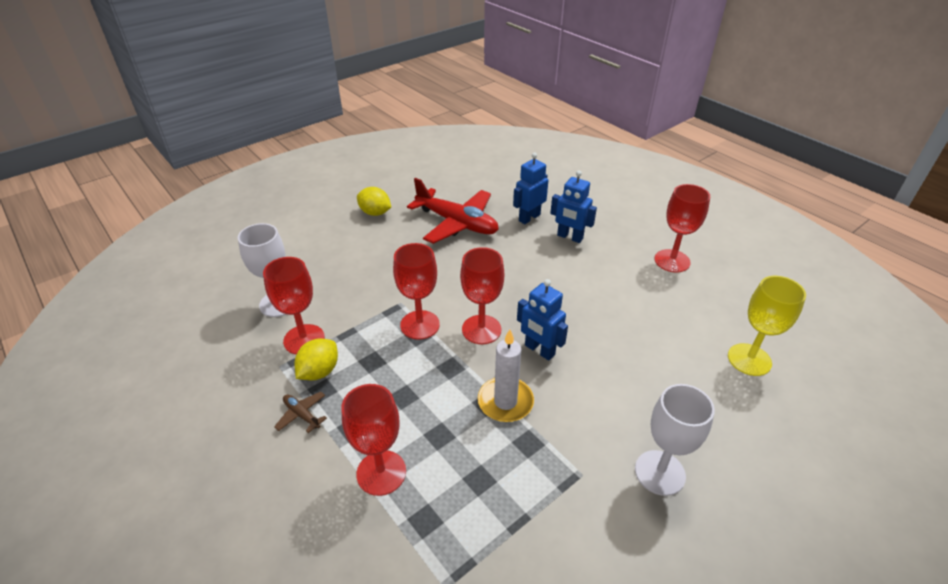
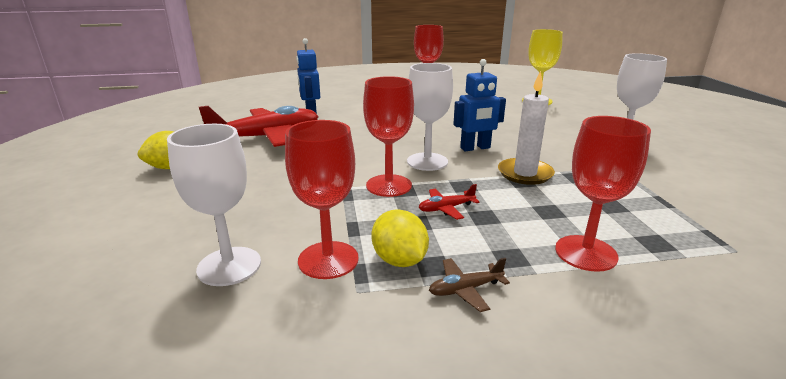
camera: 60 degrees left, 15 degrees down
(403, 370) = (446, 208): none -> red plane
(481, 329) = (427, 162): red goblet -> white goblet
(569, 237) = (357, 108): blue robot -> none

